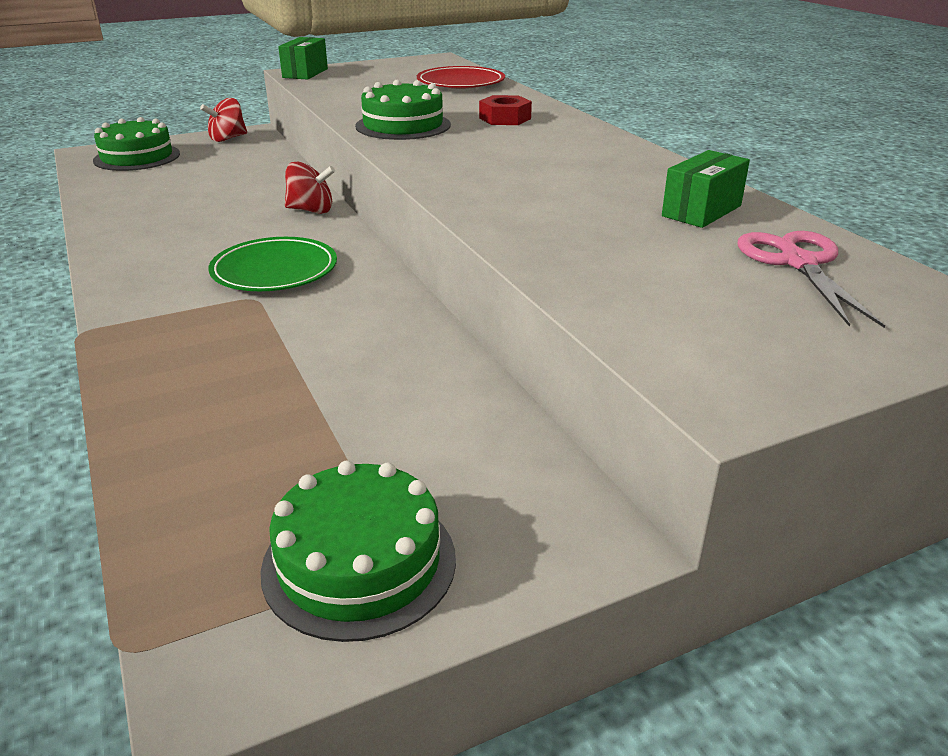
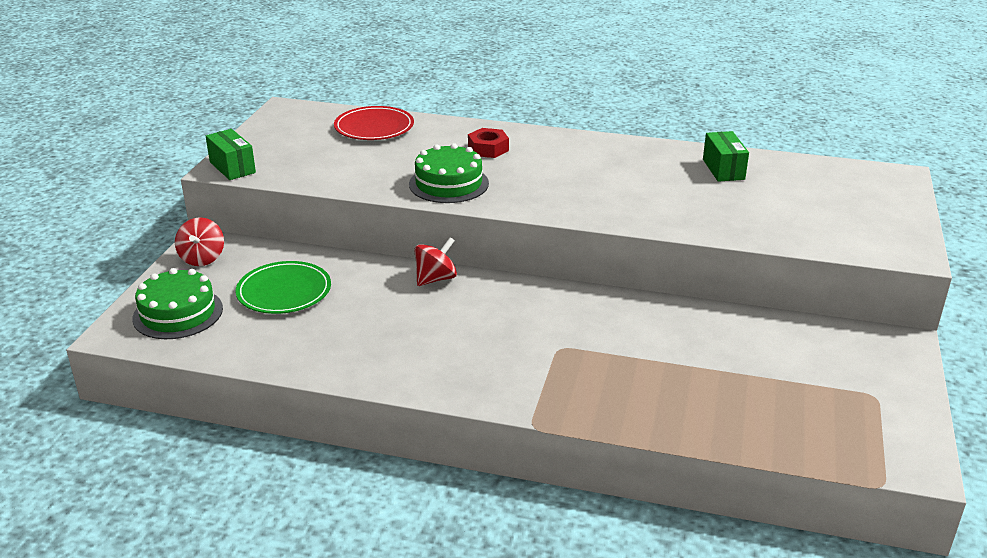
camera: 50 degrees left, 0 degrees up
(274, 270) = (525, 327): green plate -> green plate (284, 292)
(359, 563) = (871, 405): green cake -> none
(798, 263) = (810, 180): pink scissors -> none

